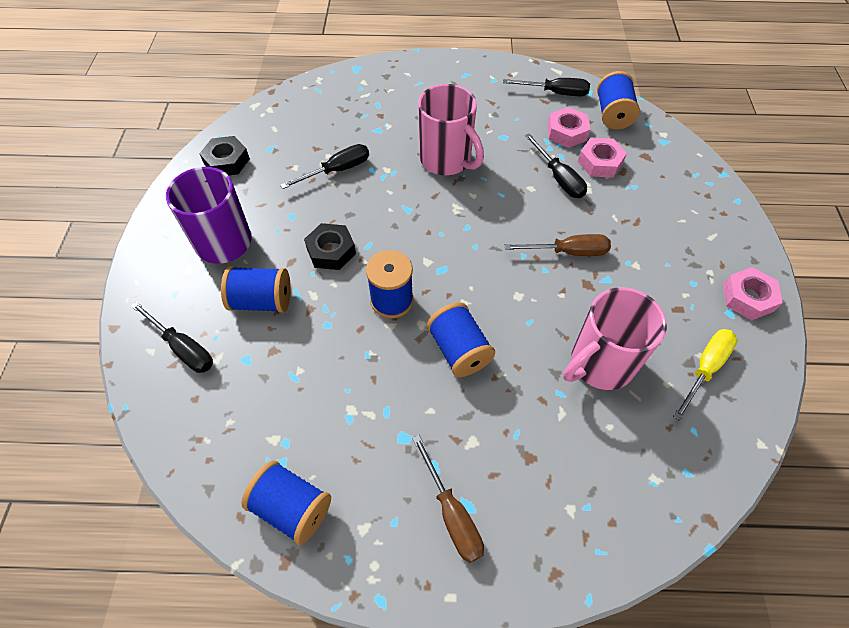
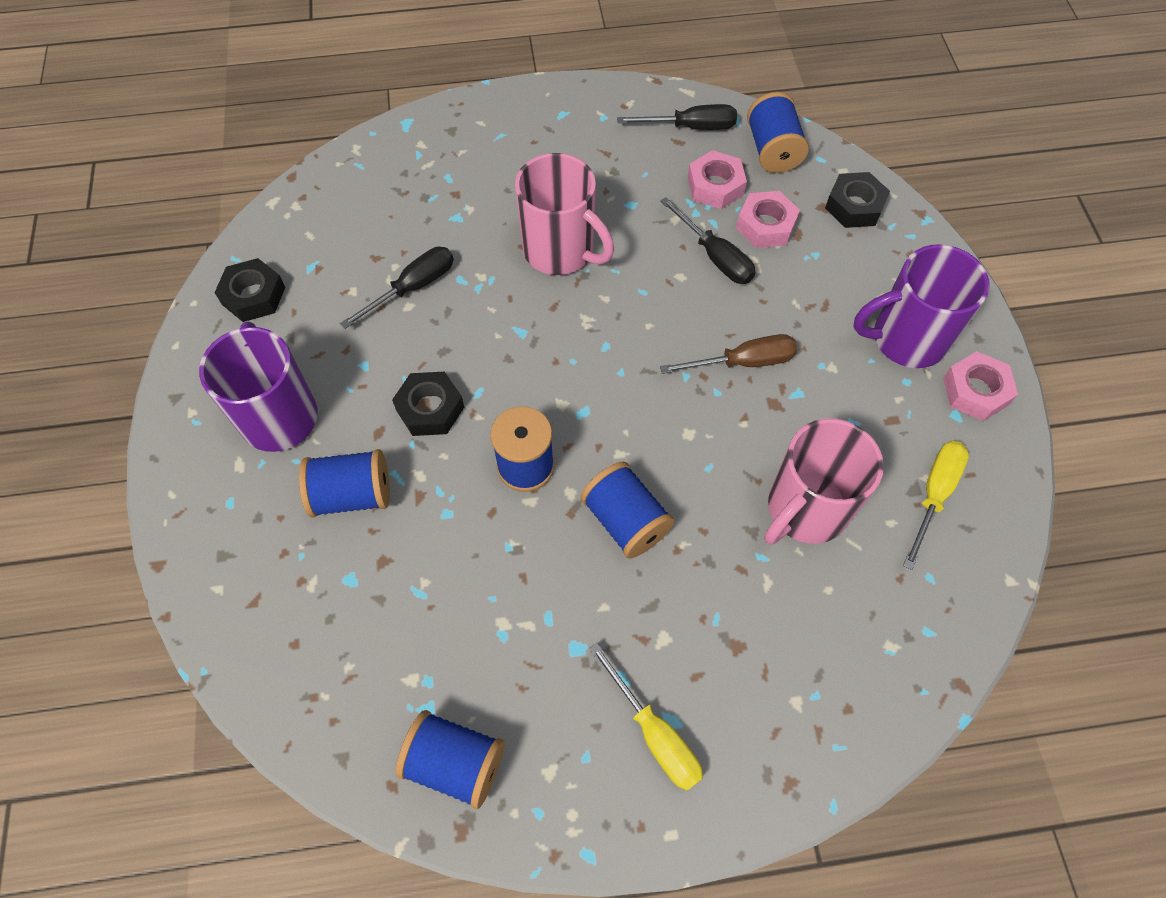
camera: 10 degrees left, 5 degrees up
(183, 348) = (261, 578): black screwdriver -> none
(452, 513) = (654, 734): brown screwdriver -> yellow screwdriver
(668, 158) = (854, 206): none -> black nut
(696, 253) = (906, 339): none -> purple mug

